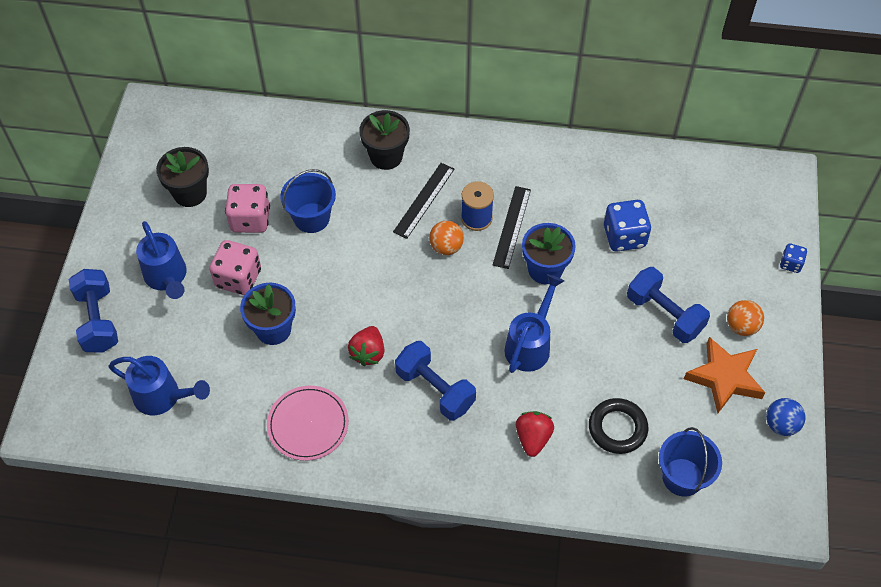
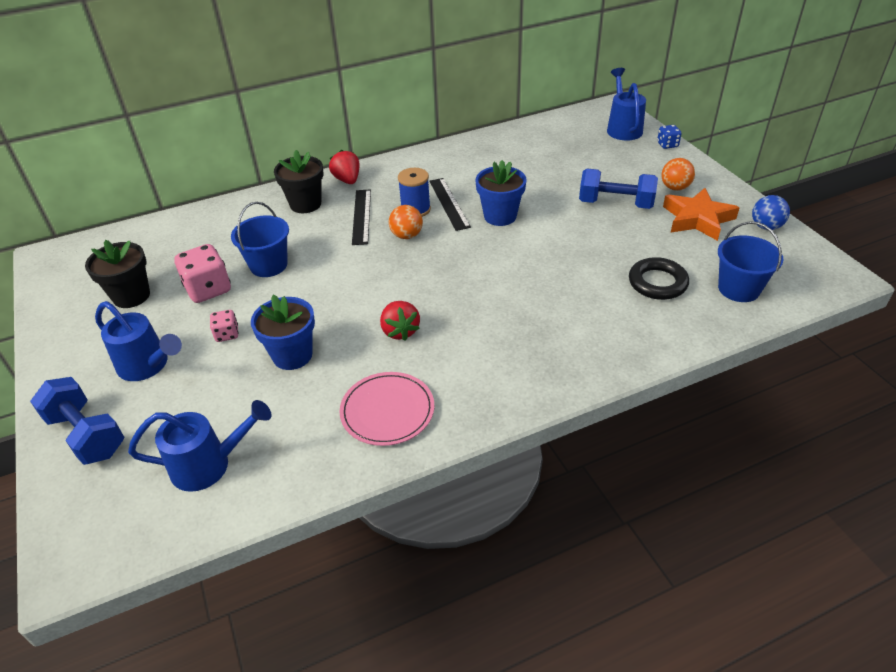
camera: 30 degrees left, 15 degrees down
(238, 278) = (227, 334): pink dice -> pink dice, size x0.54
(435, 389) = (484, 328): blue dumbbell -> none
(530, 344) = (535, 263): blue watering can -> blue watering can (623, 128)
(533, 438) = (600, 321): red strawberry -> red strawberry (347, 180)
(624, 236) = (540, 176): blue dice -> none

